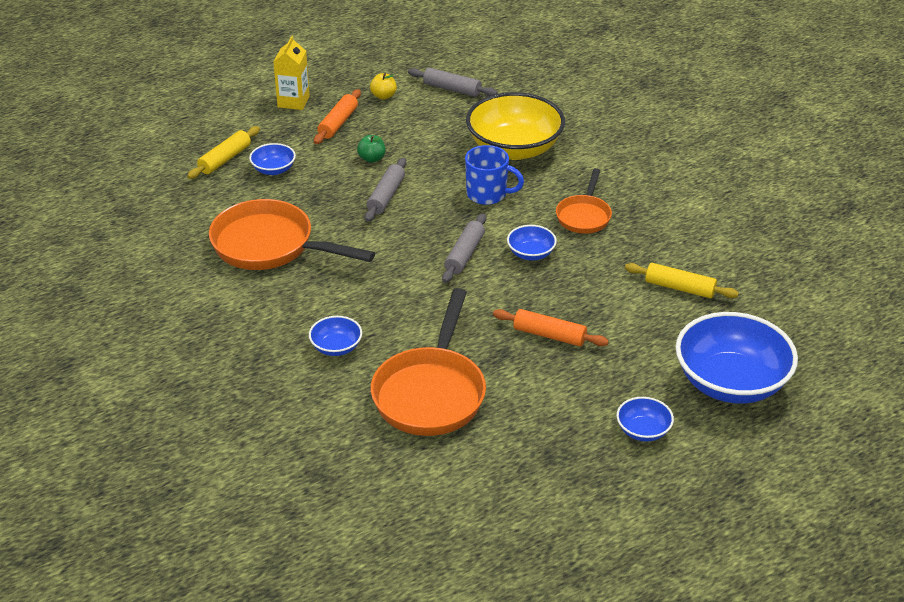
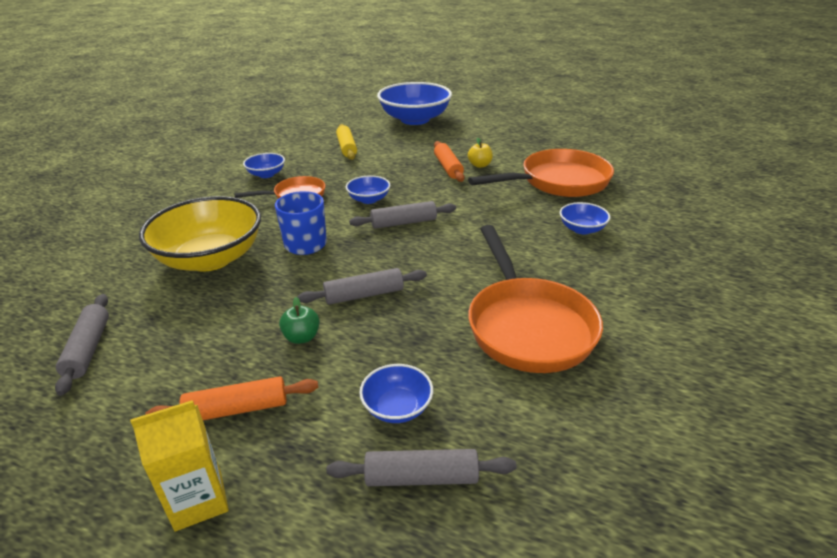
camera: 125 degrees left, 5 degrees down
(225, 159) = (421, 477): yellow rolling pin -> grey rolling pin
(383, 96) = (133, 402): yellow apple -> yellow apple (479, 165)
(643, 430) = (484, 127): blue bowl -> blue bowl (266, 174)

